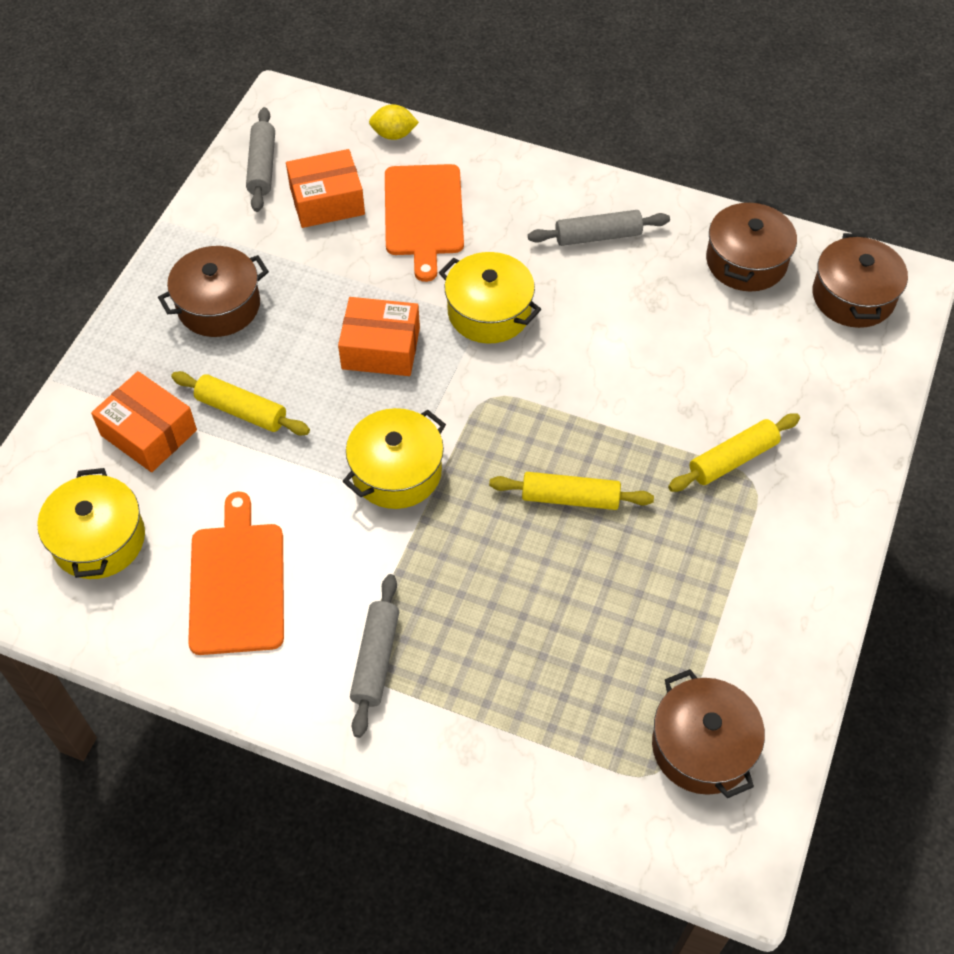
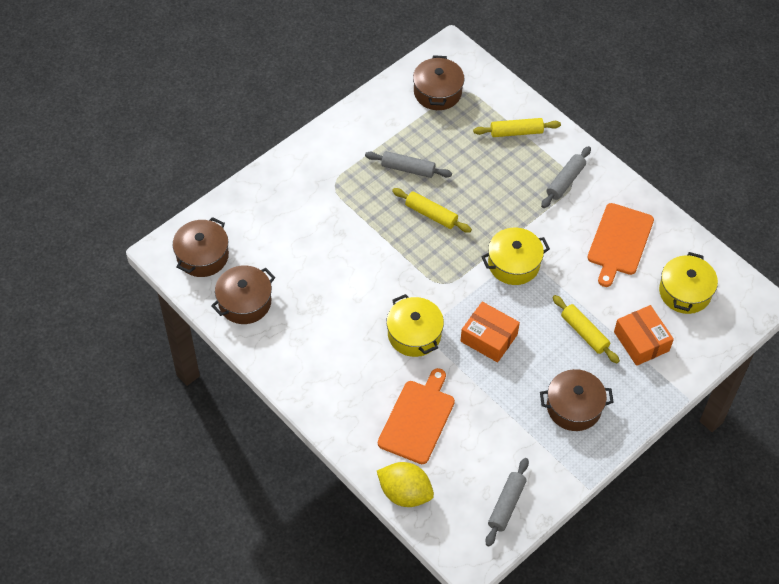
camera: 155 degrees left, 0 degrees up
(327, 201) = (475, 457): orange box -> none
(394, 135) = (405, 493): yellow lemon -> yellow lemon, size x1.68
(598, 236) = (319, 356): grey rolling pin -> grey rolling pin (408, 169)
(732, 459) = (336, 199): yellow rolling pin -> yellow rolling pin (516, 132)

